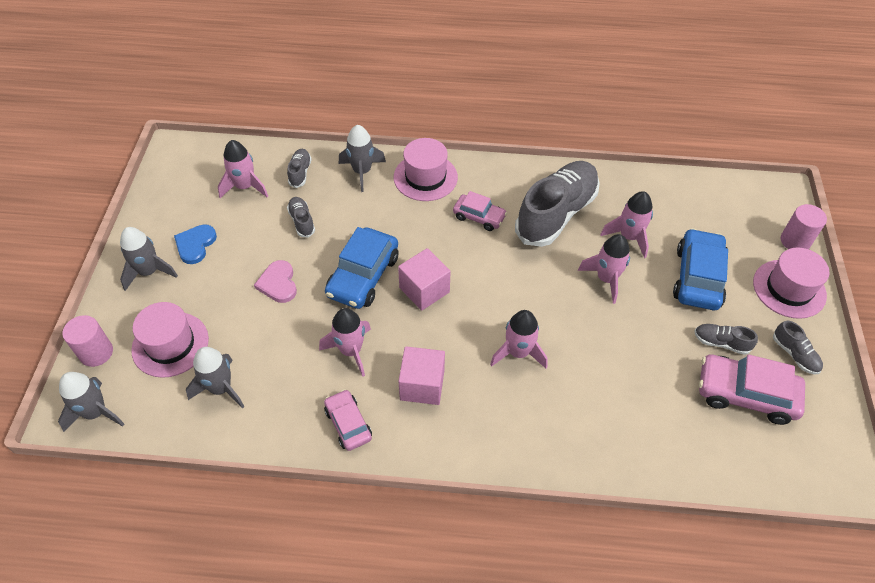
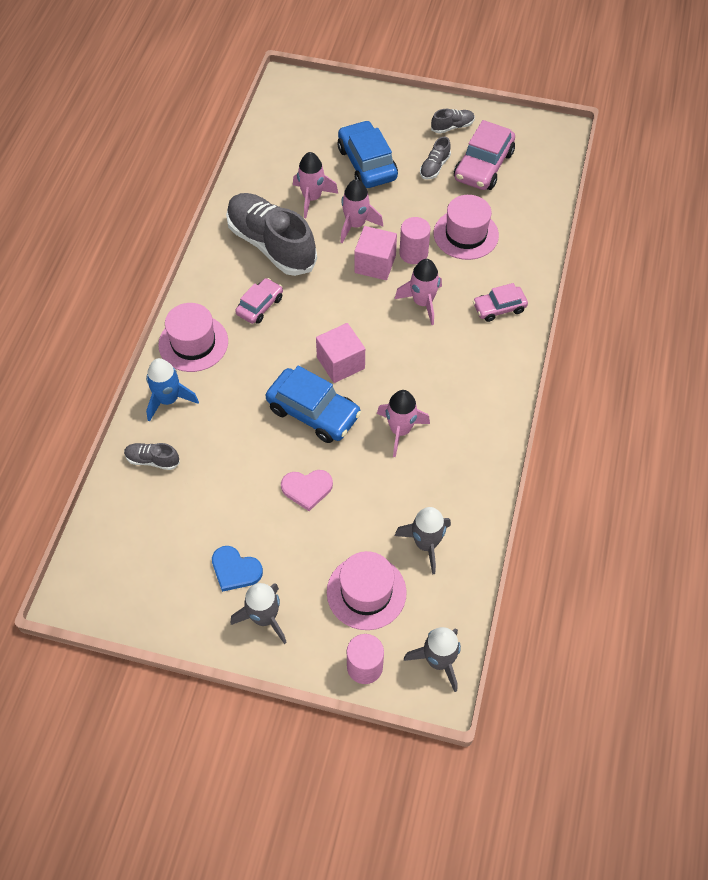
camera: 80 degrees left, 5 degrees up
(245, 187) = (159, 517): pink rocket -> none
(302, 221) = (227, 462): grey shoe -> none
(348, 424) = (477, 439): pink car -> pink car (499, 308)
(362, 172) = (168, 400): grey rocket -> blue rocket
(422, 385) = (445, 378): pink cube -> pink cube (375, 264)
(697, 277) = (367, 163): blue car -> blue car turned 45 degrees clockwise
(789, 289) = (390, 110): pink hat -> pink hat (466, 234)
(795, 241) = (342, 91): pink cylinder -> pink cylinder (413, 253)

